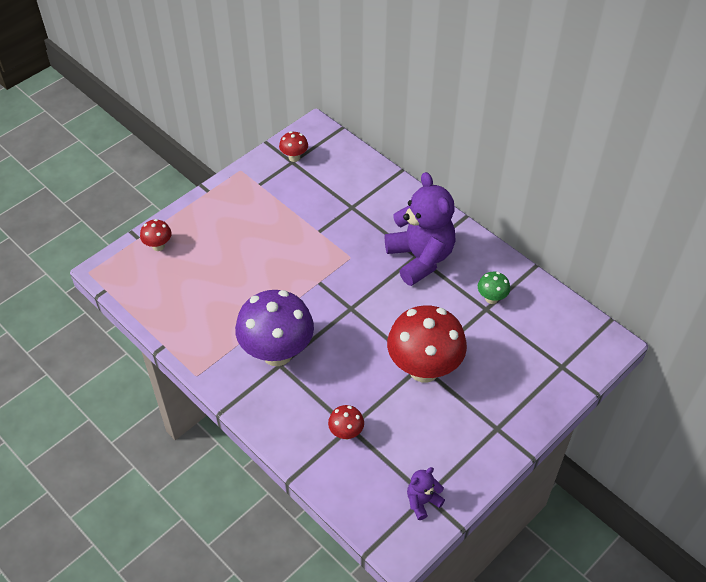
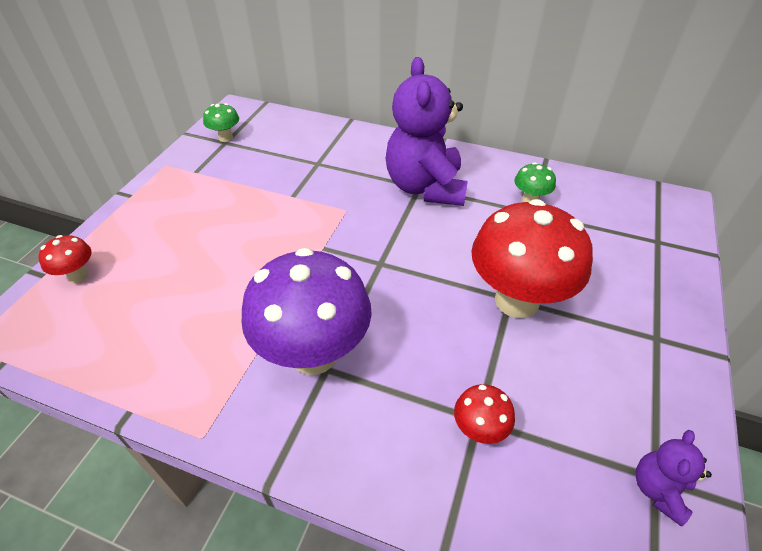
camera: 25 degrees left, 5 degrees down
(294, 157) = (226, 138): red mushroom -> green mushroom
(420, 258) = (425, 187): purple teddy bear -> purple teddy bear turned 135 degrees counterclockwise

